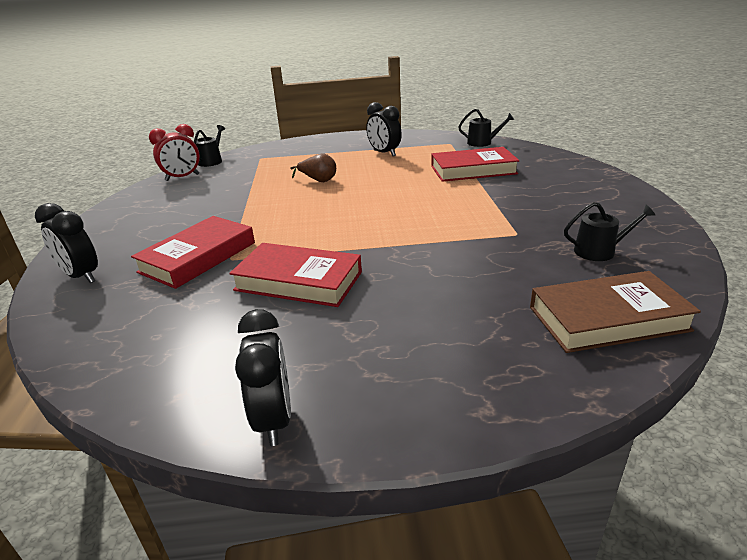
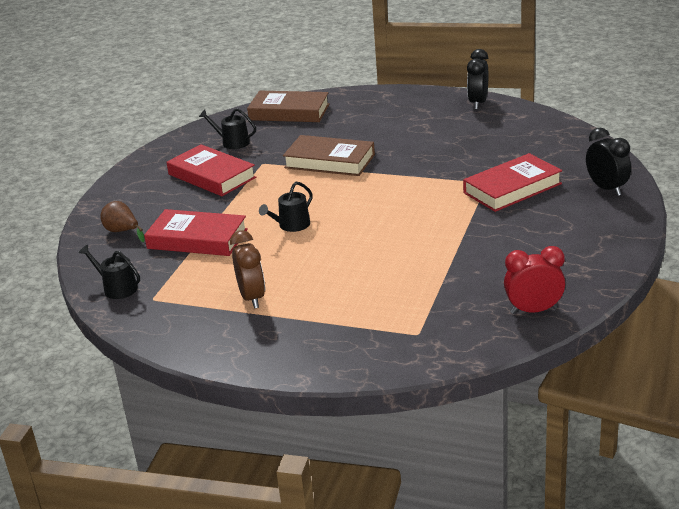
camera: 155 degrees left, 0 degrees up
(212, 161) = (491, 344): black watering can -> black watering can (291, 225)
(298, 281) = (441, 157): red book -> red book (212, 176)
(318, 181) = (368, 261): brown pear -> brown pear (123, 231)
(384, 153) = (252, 298): black clock -> brown clock
(439, 250) = (329, 161): none -> brown book

